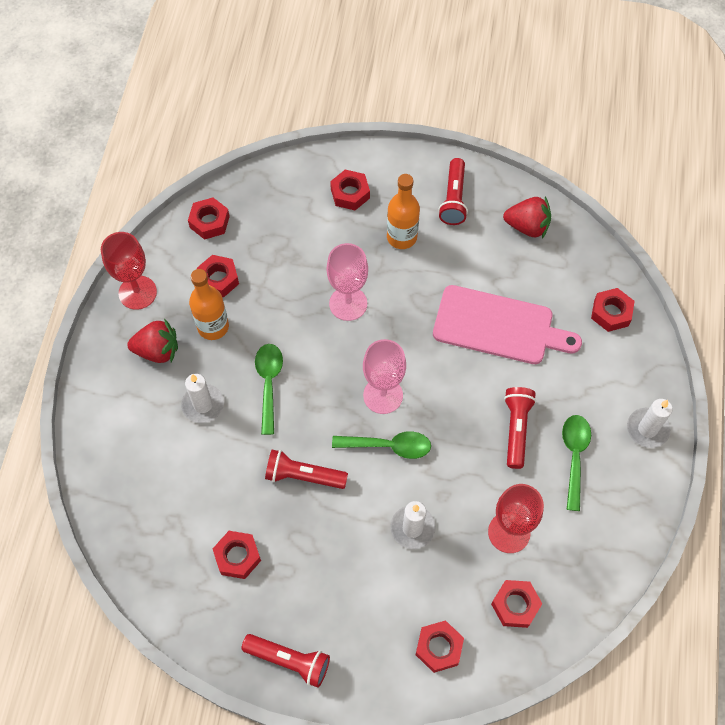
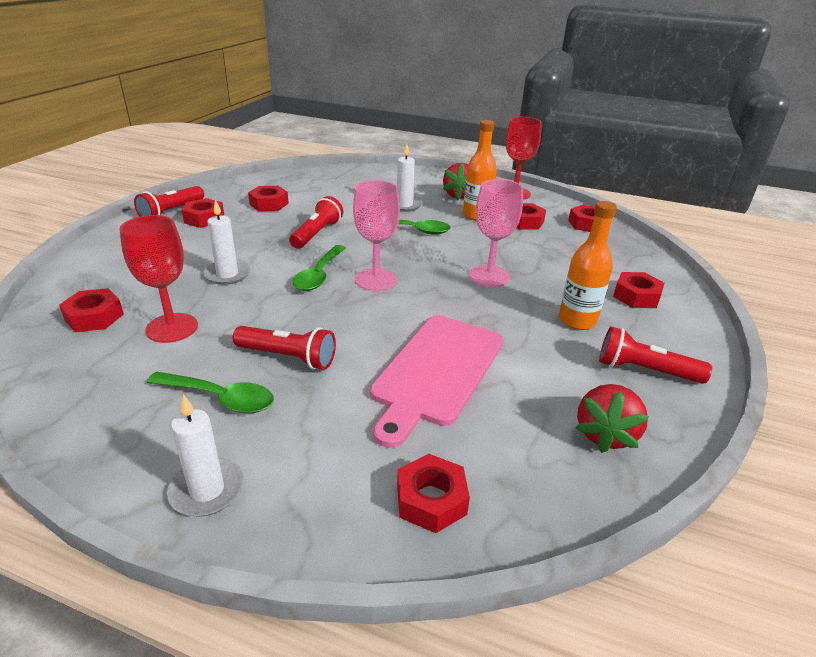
camera: 100 degrees right, 30 degrees down
(439, 648) = (106, 270): red nut -> red nut (204, 219)

